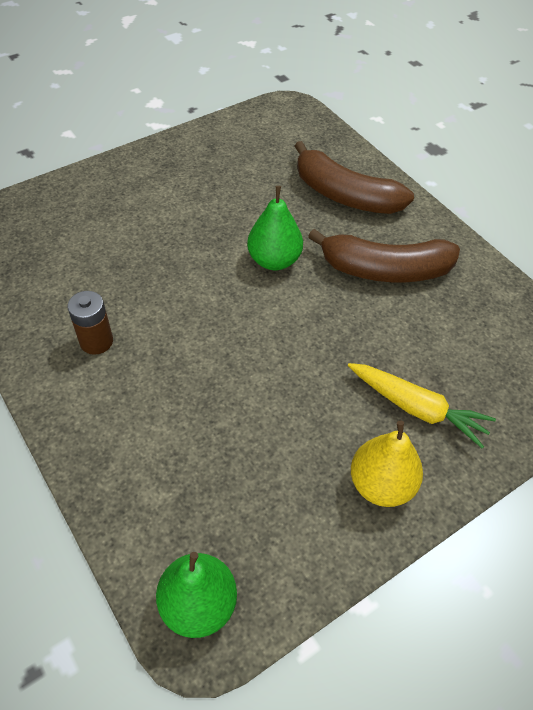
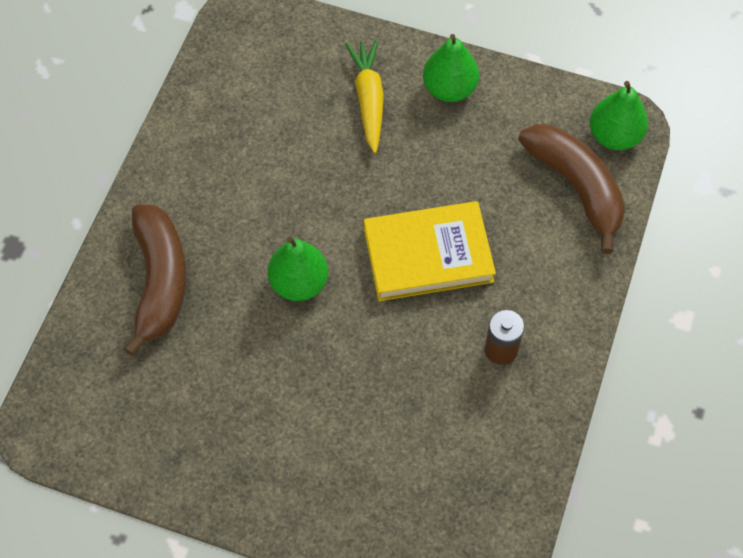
camera: 125 degrees left, 10 degrees up
(221, 349) = (428, 255): none -> yellow book
(381, 484) = (449, 89): yellow pear -> green pear
(384, 270) = (239, 193): brown banana -> brown banana (576, 187)

